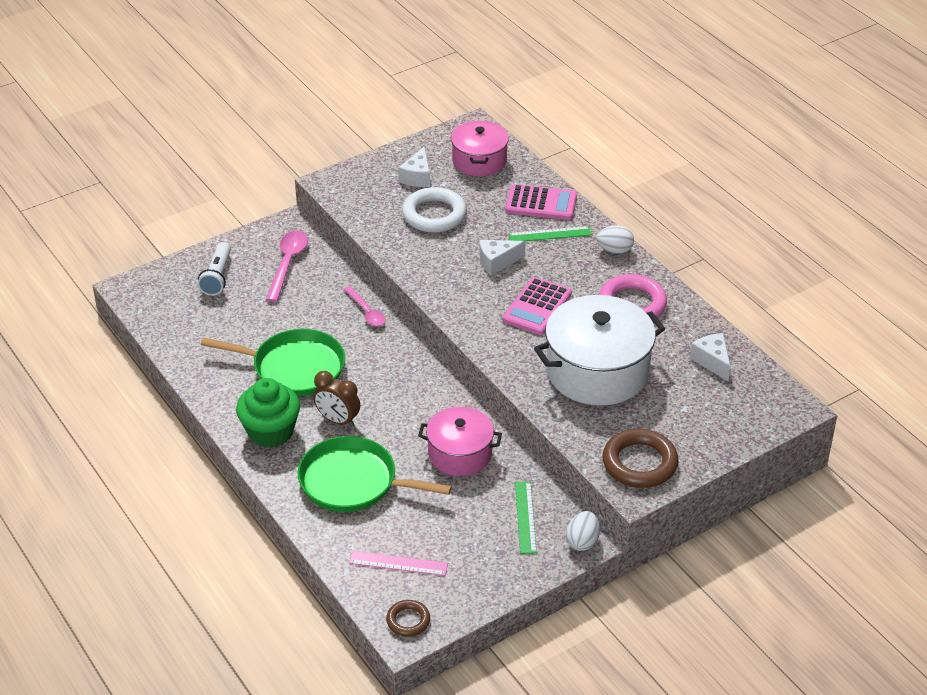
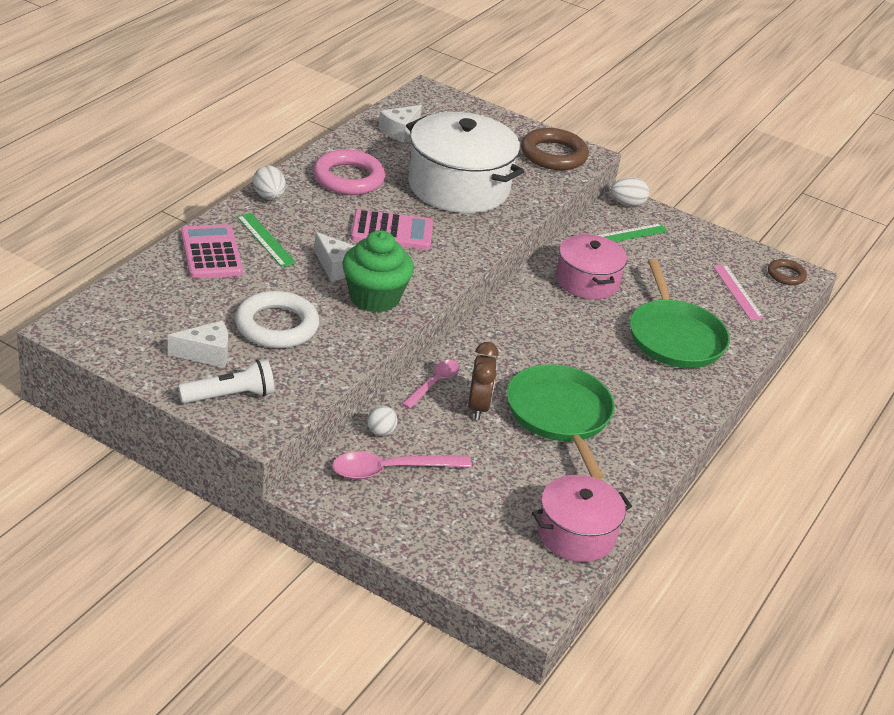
camera: 120 degrees left, 5 degrees down
(217, 277) = (455, 527): white flashlight -> white flashlight (230, 396)
(270, 432) = (661, 407): green cupcake -> green cupcake (374, 298)
(328, 270) = (380, 432): none -> white ball
(338, 420) = (608, 365): brown clock -> brown clock (478, 407)
(479, 161) = (146, 311): pink pot -> pink pot (576, 534)

